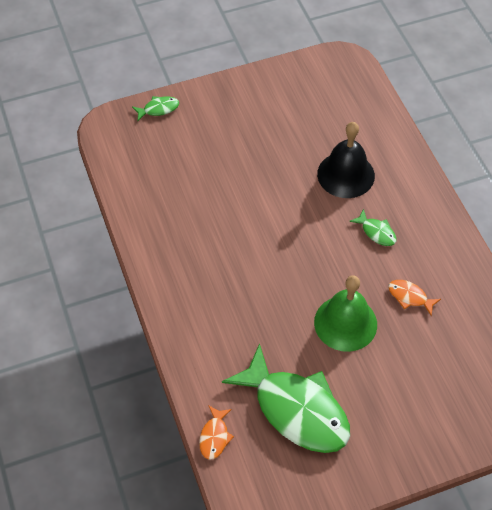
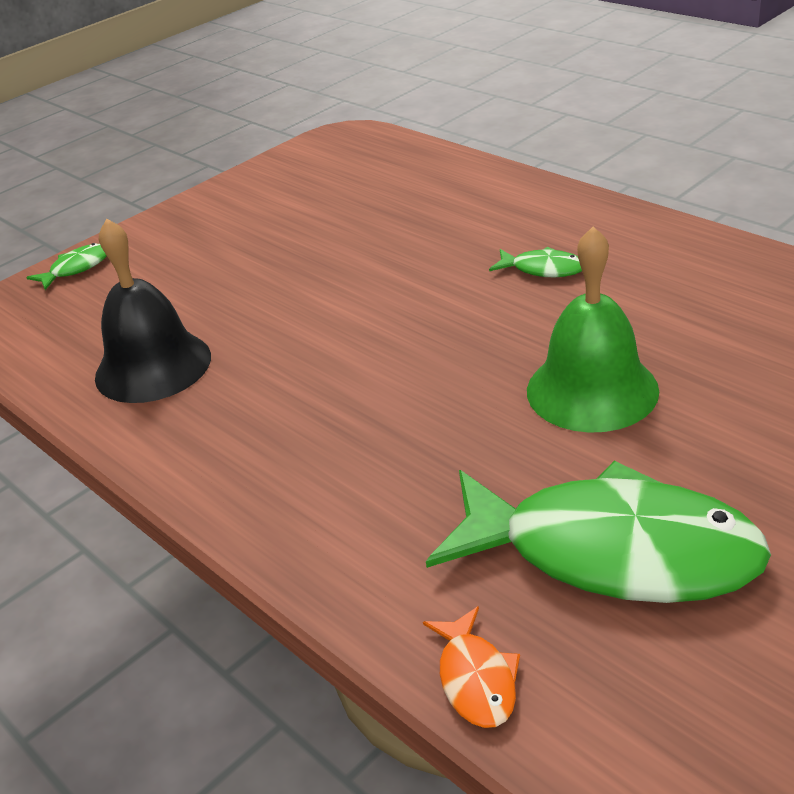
camera: 20 degrees left, 20 degrees down
(346, 174) = (439, 230): black bell -> black bell (153, 366)
(409, 297) = (668, 317): orange fish -> none

